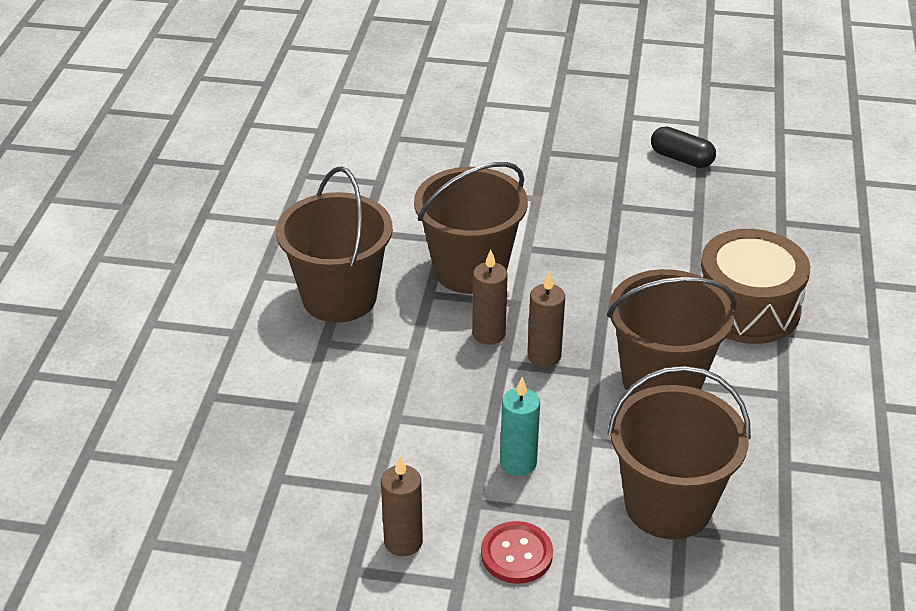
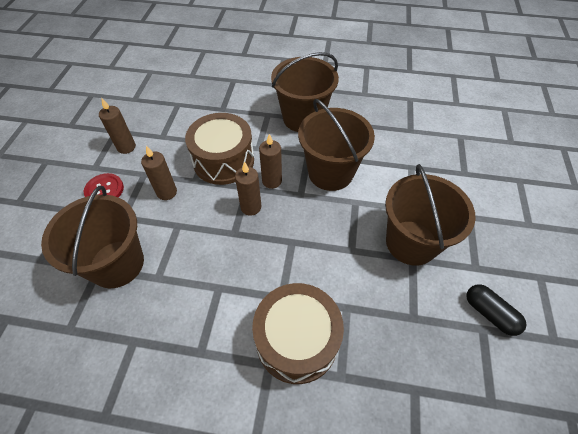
camera: 90 degrees right, 15 degrees up
(442, 394) = (223, 160): none -> brown drum
(518, 463) = (167, 192): turquoise candle -> brown candle
(661, 380) = (223, 271): brown bucket -> brown bucket (411, 242)
(681, 158) = (489, 313): black capsule -> black capsule turned 75 degrees counterclockwise

